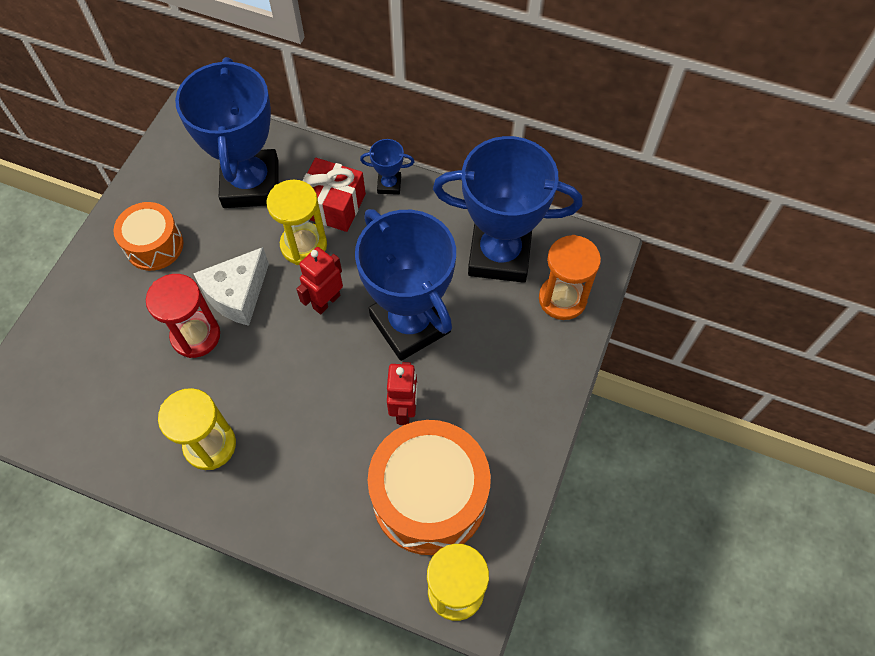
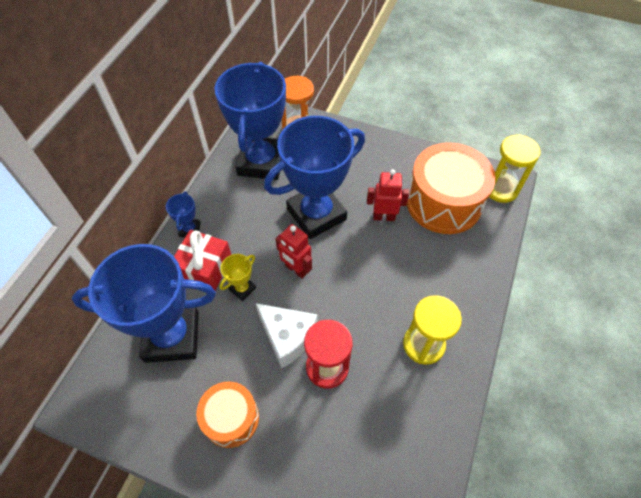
camera: 90 degrees left, 5 degrees down
(304, 245) = (242, 289): yellow hourglass -> yellow trophy

